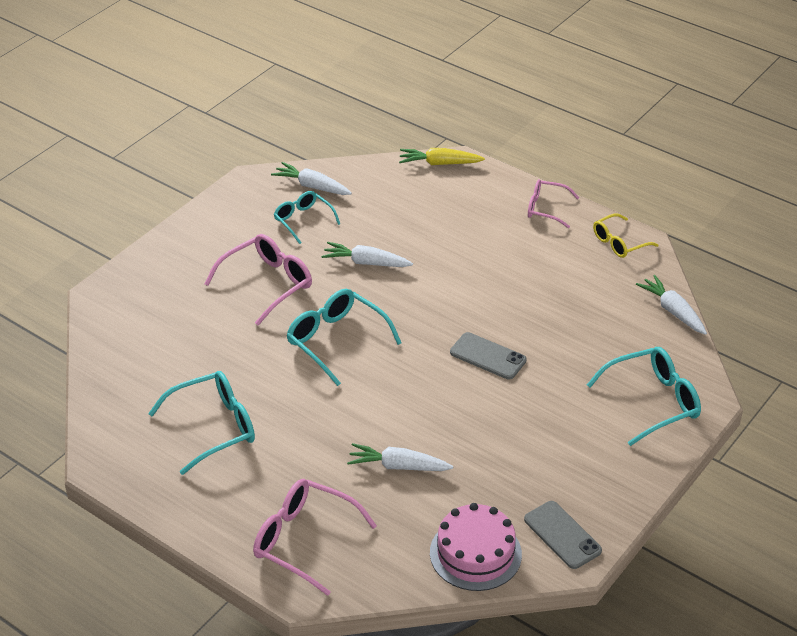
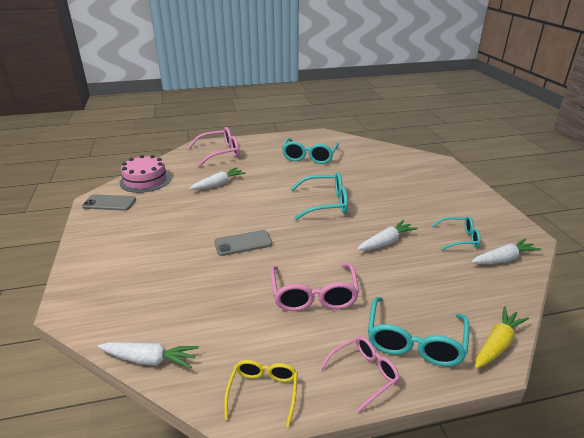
camera: 130 degrees right, 10 degrees down
(267, 284) = (401, 202): pink glasses -> pink glasses (313, 295)
(652, 402) = (110, 283): turquoise glasses -> turquoise glasses (414, 341)

